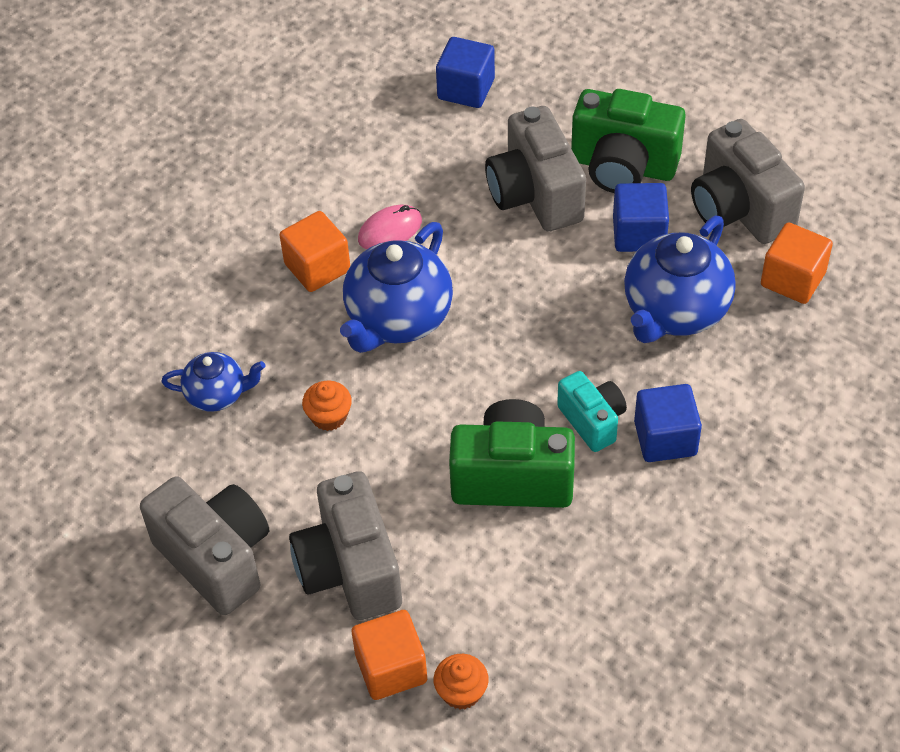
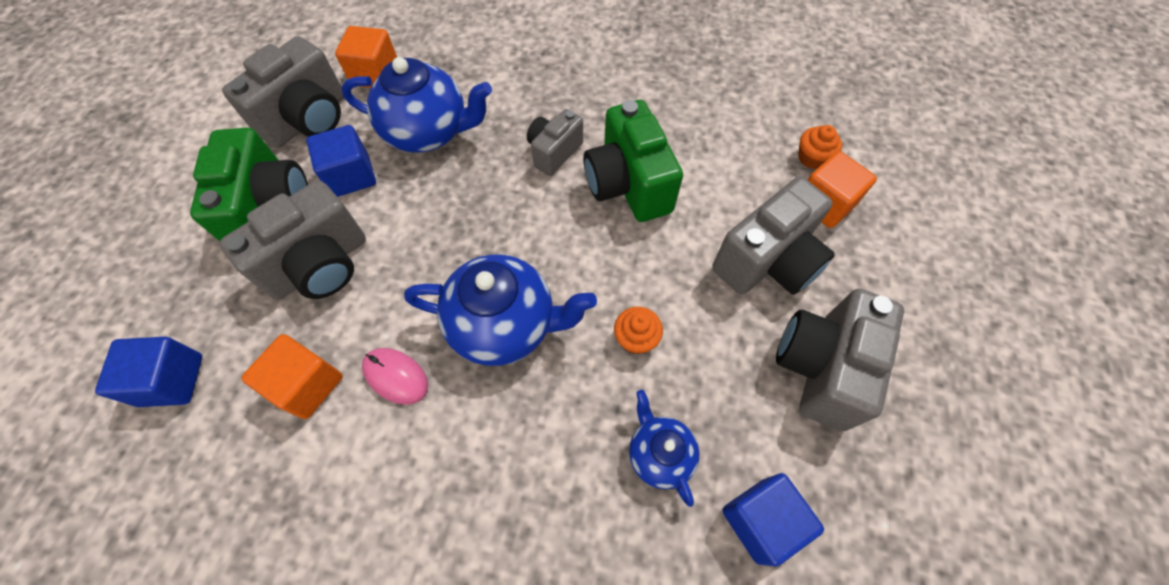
camera: 115 degrees left, 10 degrees up
(317, 267) = (465, 428): orange cube -> orange cube (307, 384)
(592, 421) = (554, 152): turquoise camera -> grey camera
(665, 438) = (550, 108): blue cube -> blue cube (760, 520)

